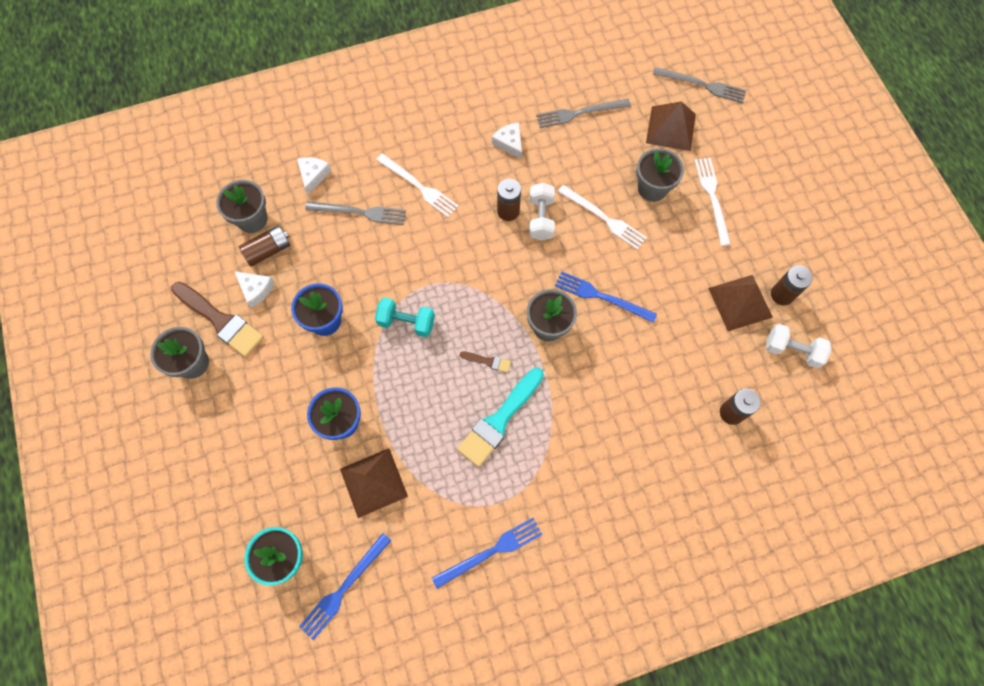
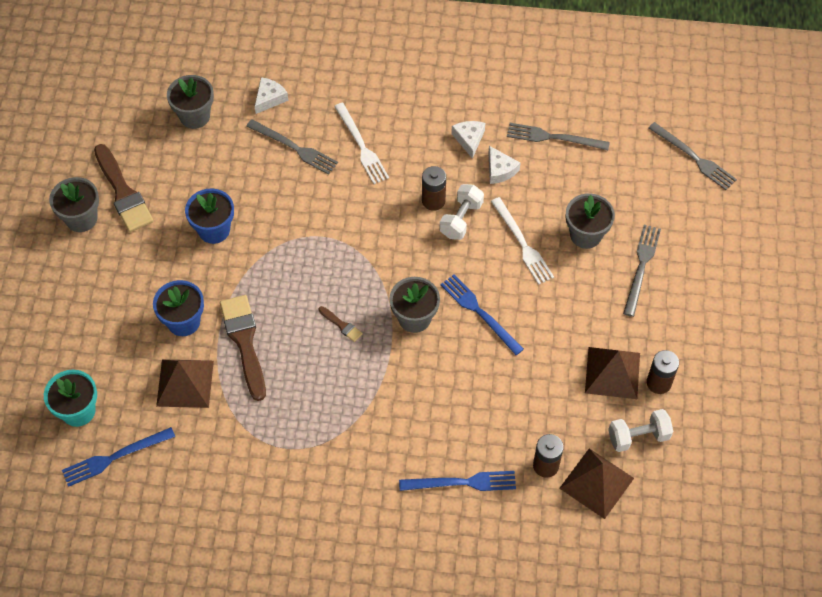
camera: 25 degrees right, 10 degrees down
(256, 289) = (167, 178): white cheese -> white cheese (500, 170)
(268, 250) = (195, 149): brown battery -> none
(406, 322) = (286, 261): turquoise dumbbell -> none
(408, 417) = (244, 342): none -> brown brush
(491, 551) = (256, 484): blue fork -> blue fork (462, 482)
(499, 420) = (324, 379): turquoise brush -> none
(671, 128) = (637, 186): brown pyramid -> brown pyramid (596, 483)
(712, 198) = (641, 267): white fork -> grey fork
(792, 350) = (638, 436): white dumbbell -> white dumbbell turned 60 degrees counterclockwise

